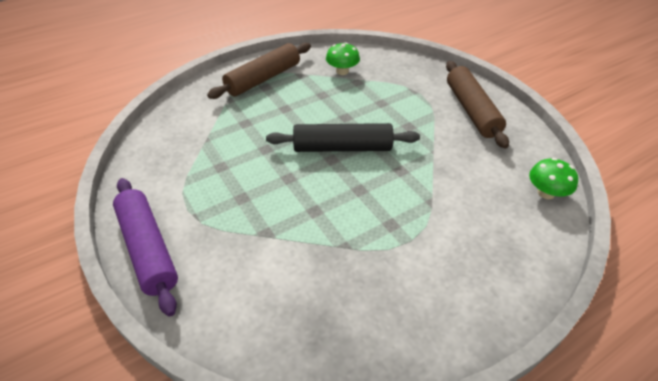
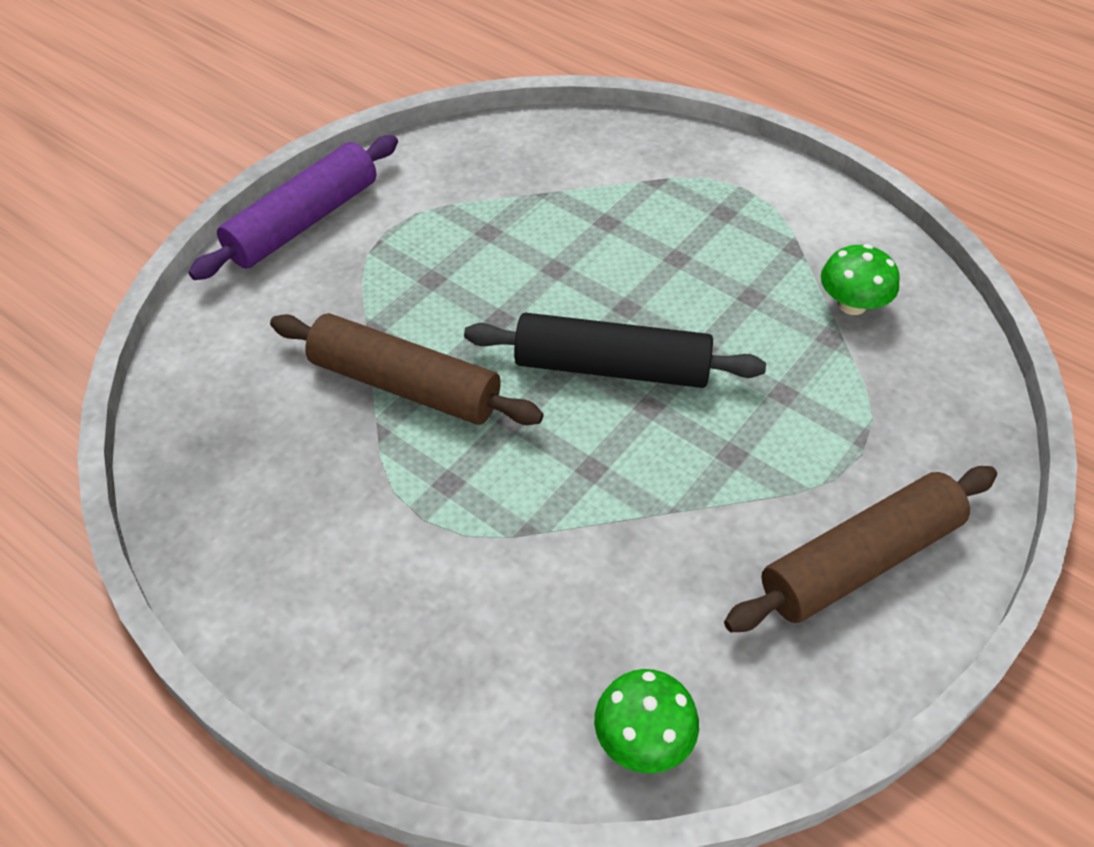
camera: 70 degrees right, 5 degrees up
(263, 79) = (746, 201): brown rolling pin -> brown rolling pin (405, 385)
(342, 147) = (611, 367): black rolling pin -> black rolling pin turned 60 degrees counterclockwise

